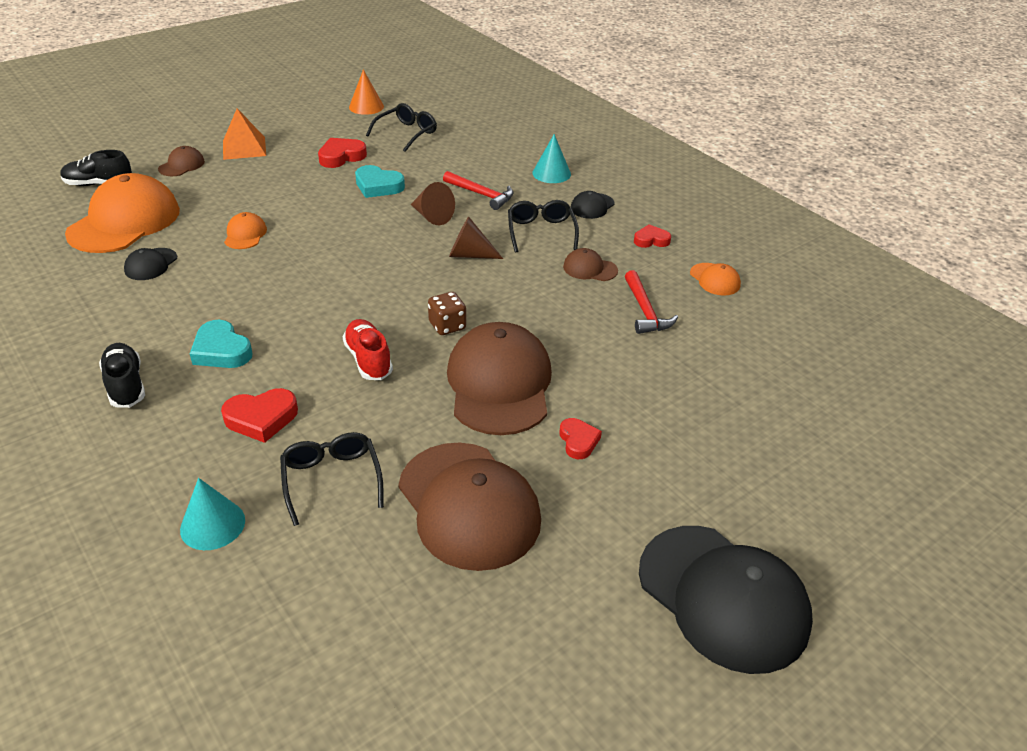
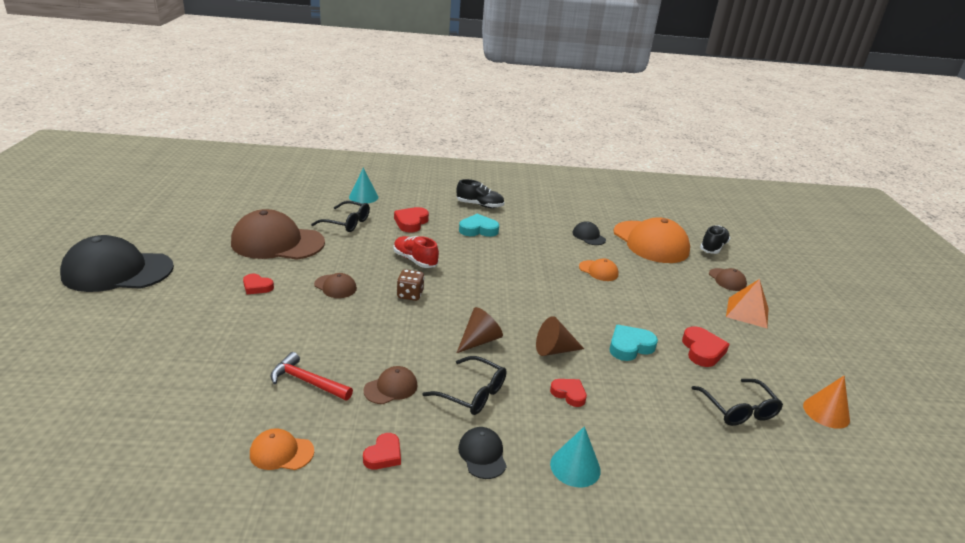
camera: 125 degrees right, 10 degrees down
(368, 360) = (415, 260): red shoe -> red shoe turned 150 degrees counterclockwise
(481, 194) = (569, 394): red hammer -> red heart
(499, 384) = (335, 286): brown cap -> brown cap, size x0.45

